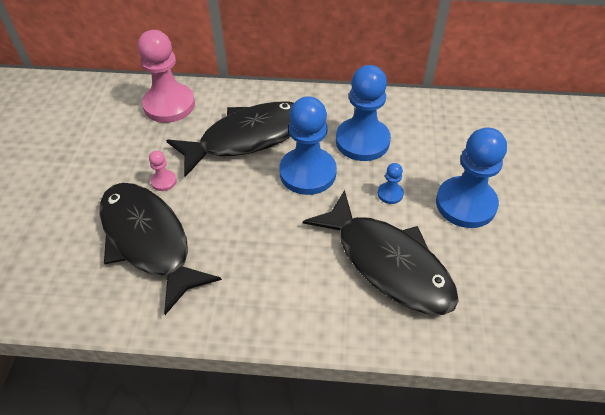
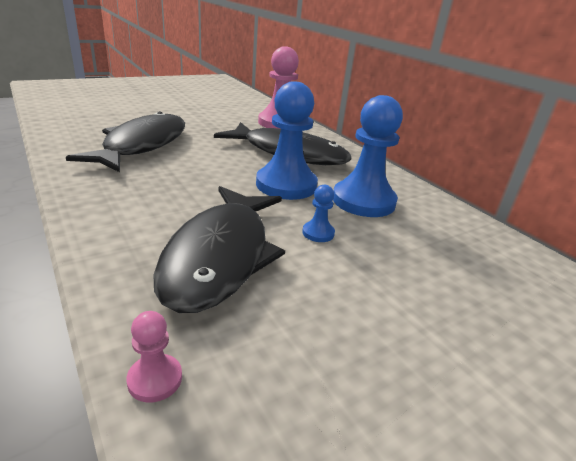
camera: 50 degrees right, 20 degrees down
(164, 181) = (205, 137): pink pawn -> pink pawn (155, 379)
(465, 204) = (373, 290): blue pawn -> none

